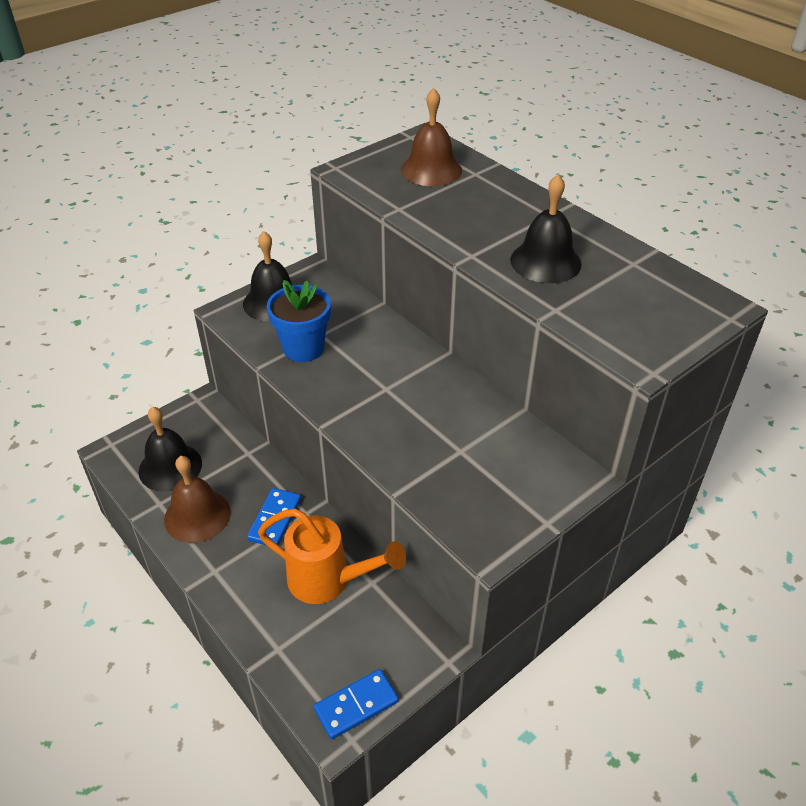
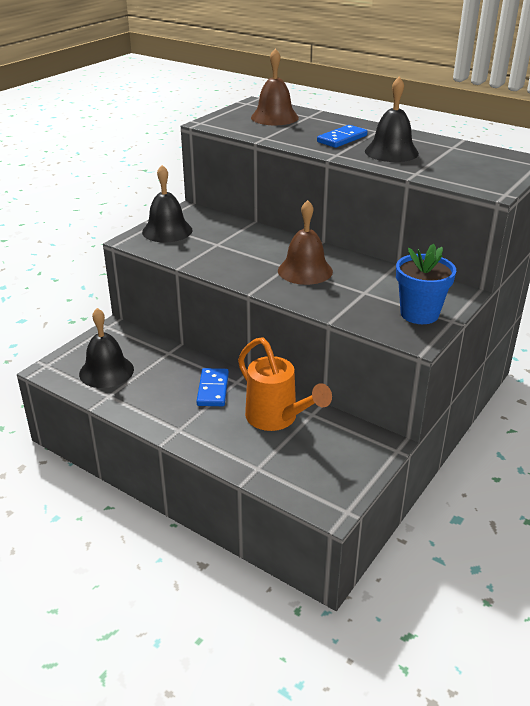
camera: 15 degrees left, 10 degrees down
(197, 515) = (146, 398): brown bell -> brown bell (305, 271)
(303, 348) = (208, 253): blue flower pot -> blue flower pot (419, 314)
(329, 581) = (277, 419): orange watering can -> orange watering can turned 45 degrees clockwise
(356, 705) = (339, 490): blue domino -> blue domino (342, 139)

